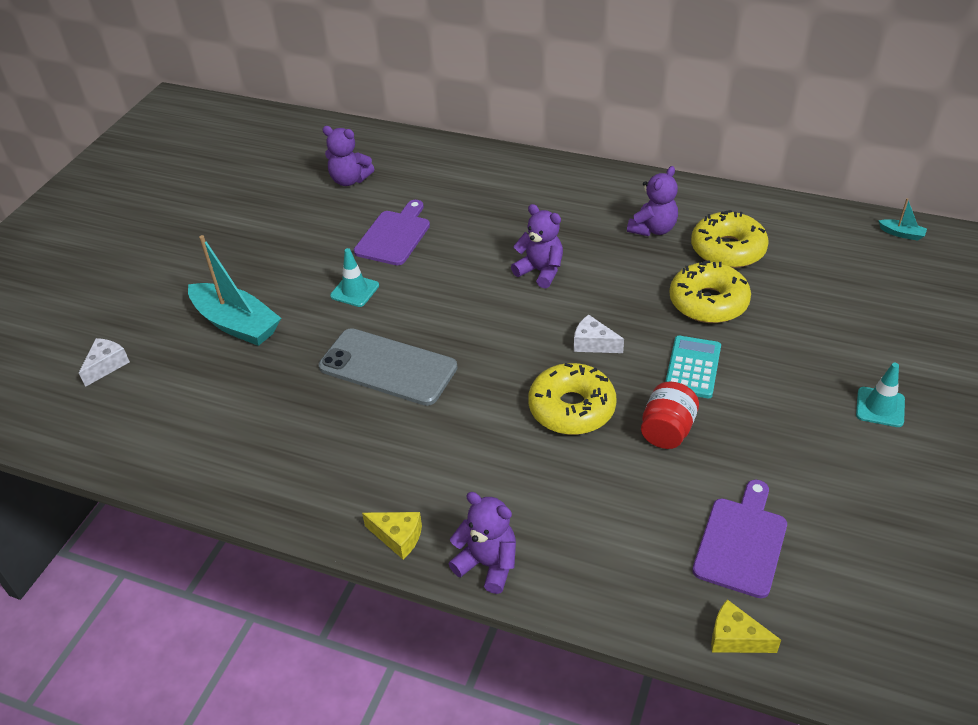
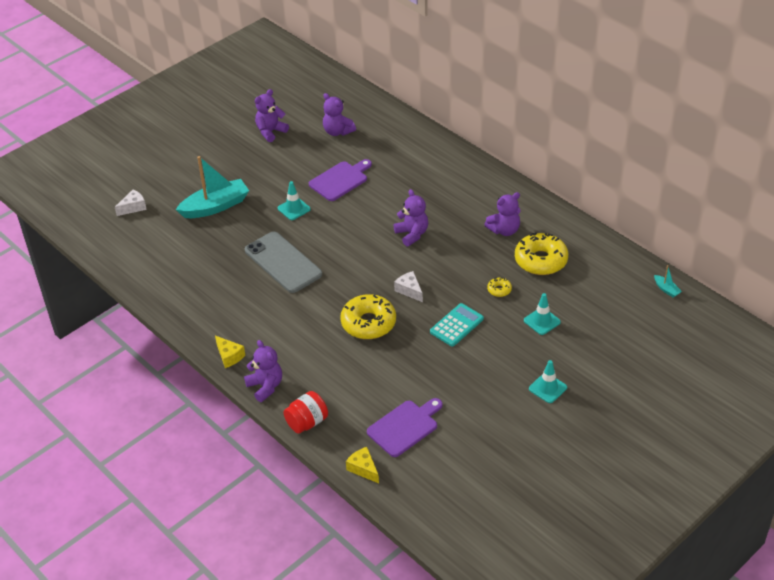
camera: 25 degrees right, 0 degrees up
(236, 324) = (215, 206): turquoise boat -> turquoise boat turned 90 degrees counterclockwise
(257, 206) = (270, 132): none -> purple teddy bear
(667, 430) = (412, 355): red jar -> red jar (307, 422)
(708, 302) = (499, 290): yellow donut -> yellow donut, size x0.45
(794, 323) = (542, 321): none -> turquoise traffic cone

